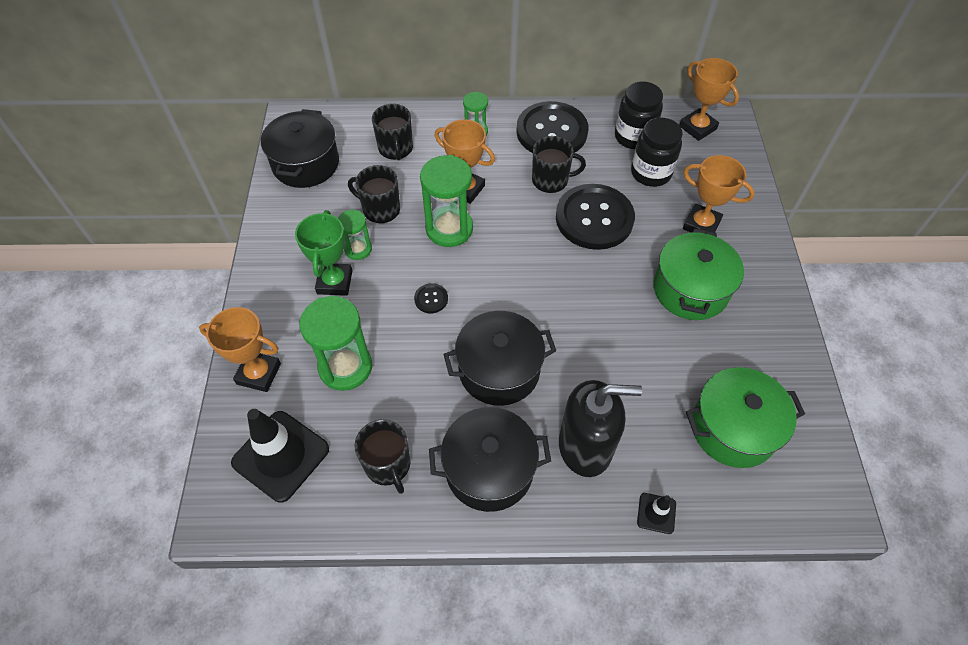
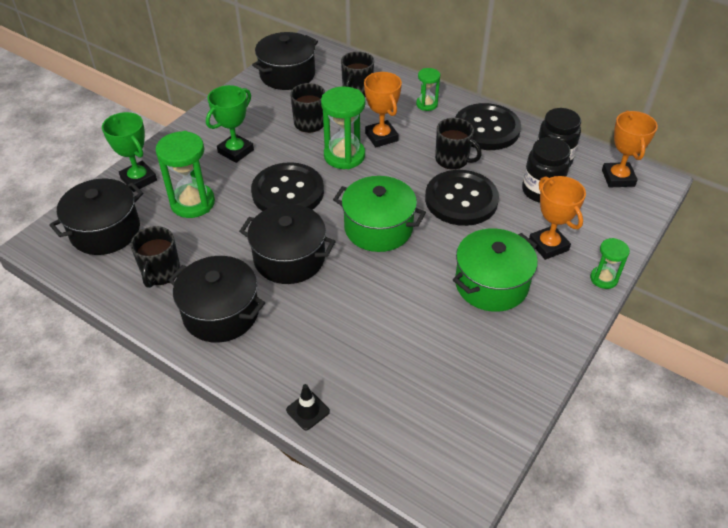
camera: 35 degrees right, 10 degrees down
(259, 374) = (138, 179): orange trophy -> green trophy
(281, 456) = (105, 231): black traffic cone -> black pot
(358, 249) = (270, 139): green hourglass -> green hourglass (603, 279)
(431, 299) = (288, 192): black button -> black button, size x2.49
(585, 446) = (301, 338): black soap dispenser -> none
(733, 428) = (426, 394): green pot -> green pot (378, 228)

